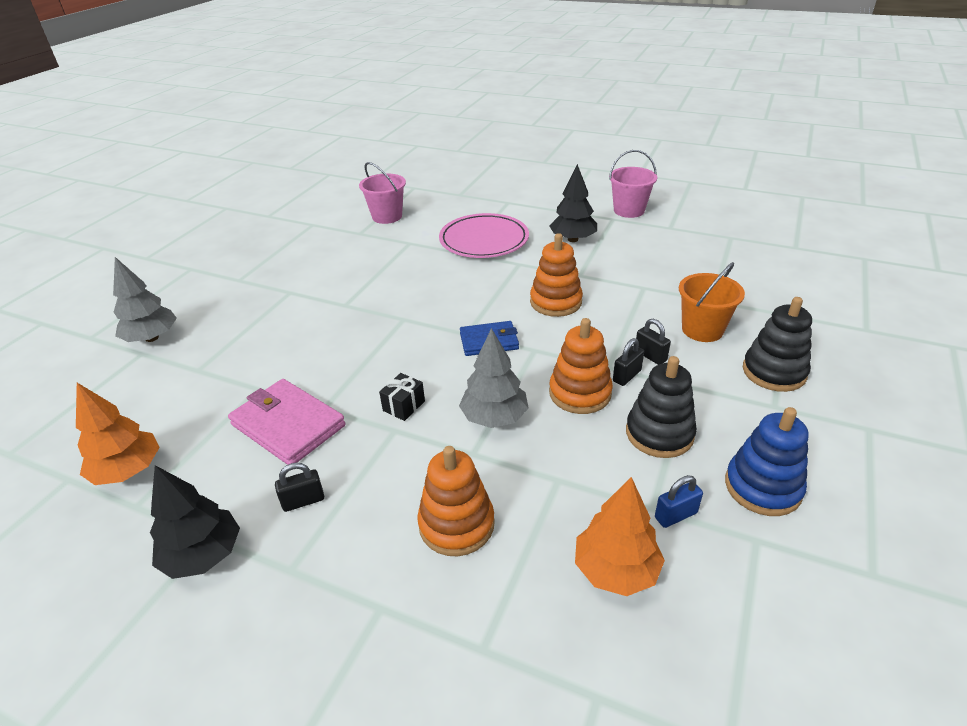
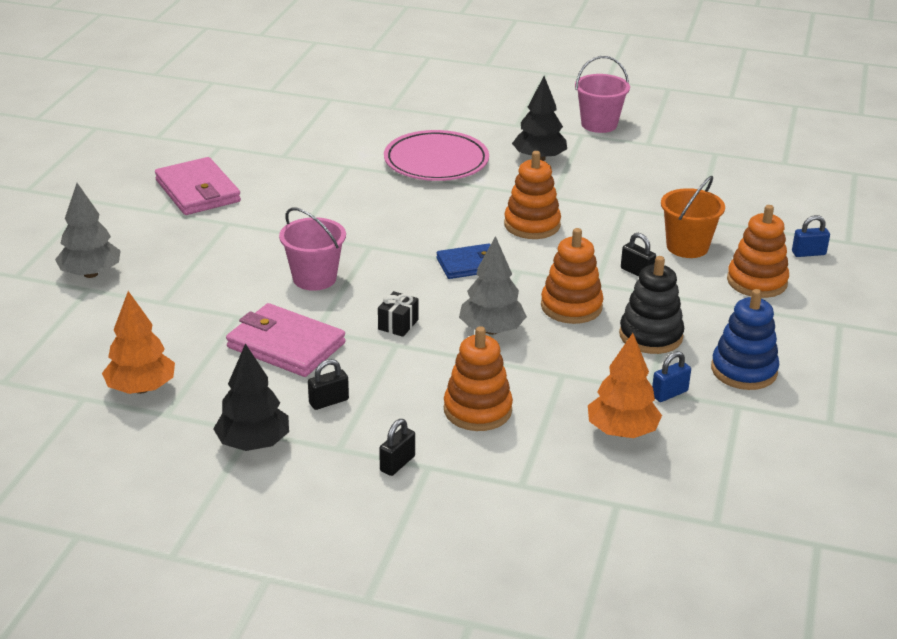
camera: 10 degrees left, 5 degrees down
(278, 262) = (197, 191): none -> pink wallet
(387, 216) = (309, 135): pink bucket -> pink bucket (314, 278)
(627, 376) = (615, 290): black padlock -> black padlock (397, 463)
(774, 372) = (757, 282): black stacking toy -> orange stacking toy
(826, 341) = (808, 253): none -> blue padlock

